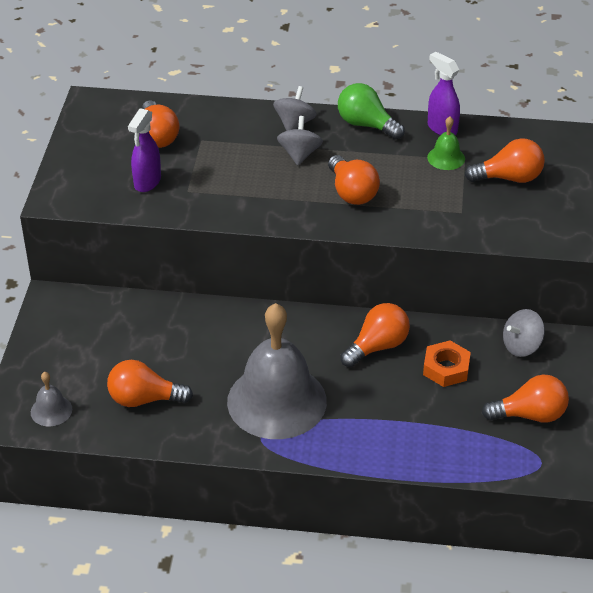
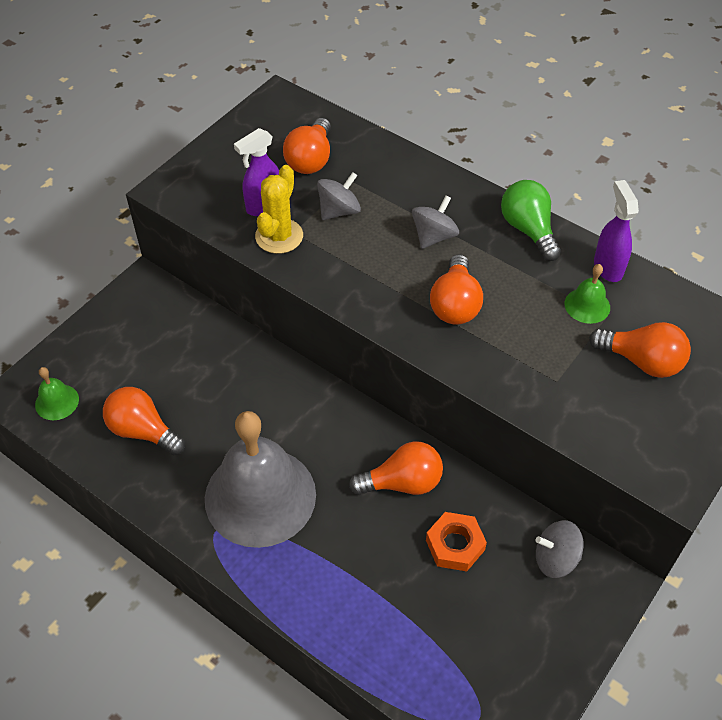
camera: 30 degrees right, 10 degrees up
(51, 410) = (57, 402): grey bell -> green bell
(178, 198) = (279, 236): none -> yellow cactus
(294, 124) = (455, 199): grey spinning top -> grey spinning top (339, 211)
(530, 415) = (506, 651): orange light bulb -> none

